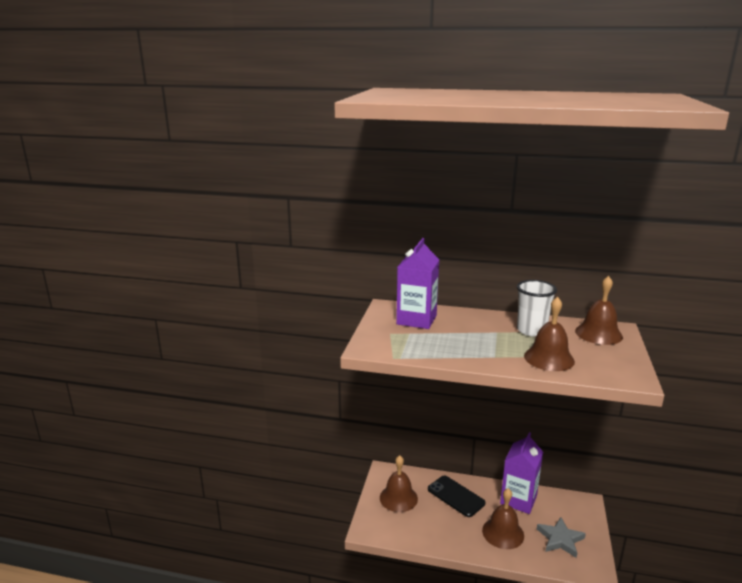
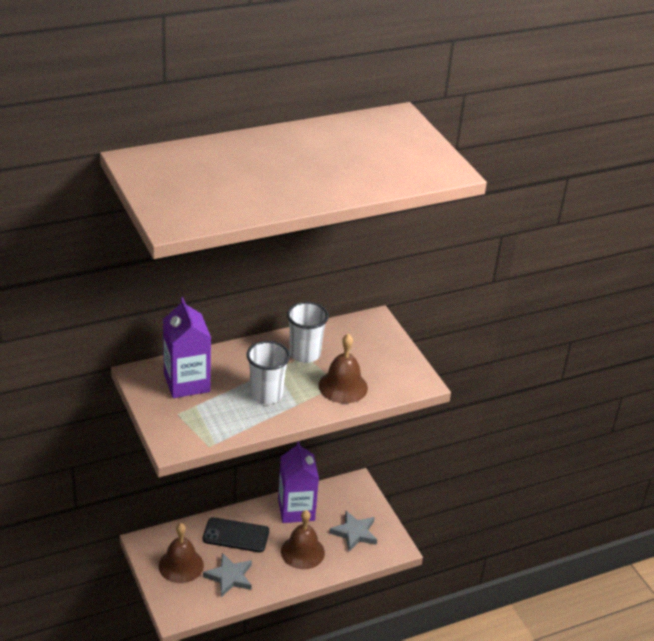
camera: 40 degrees left, 15 degrees up
(428, 523) = (229, 577): none -> grey star
(473, 343) = (266, 395): none -> white cup
(598, 333) = (363, 334): brown bell -> none

